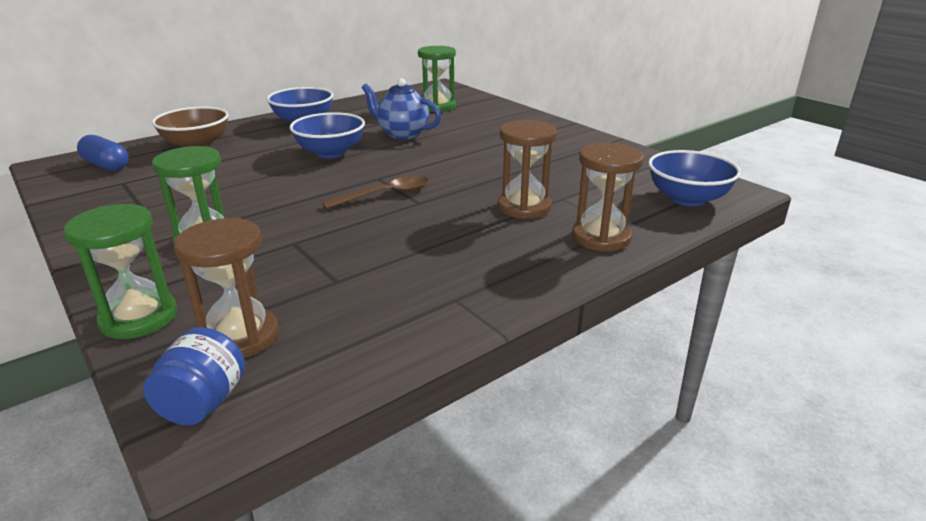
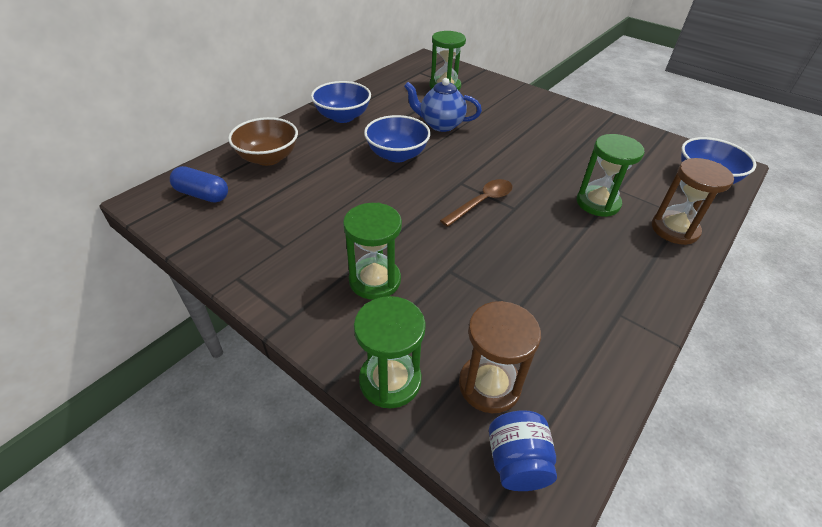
camera: 15 degrees left, 15 degrees up
(524, 207) = (598, 203): brown hourglass -> green hourglass

